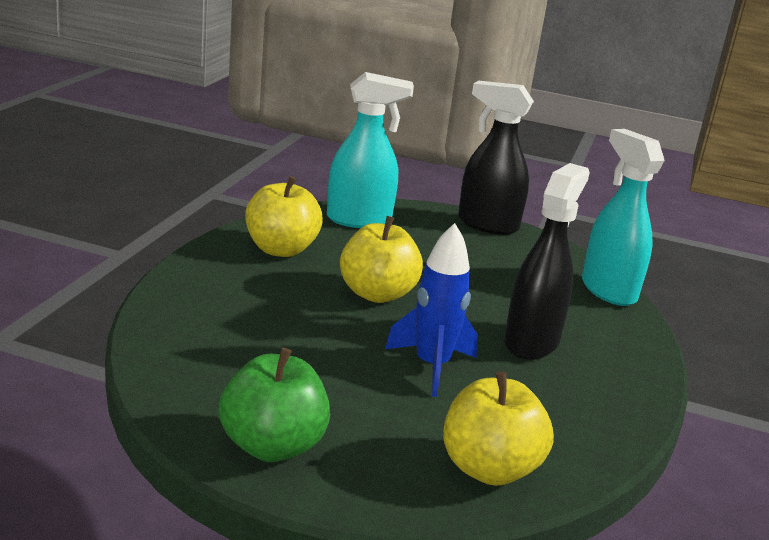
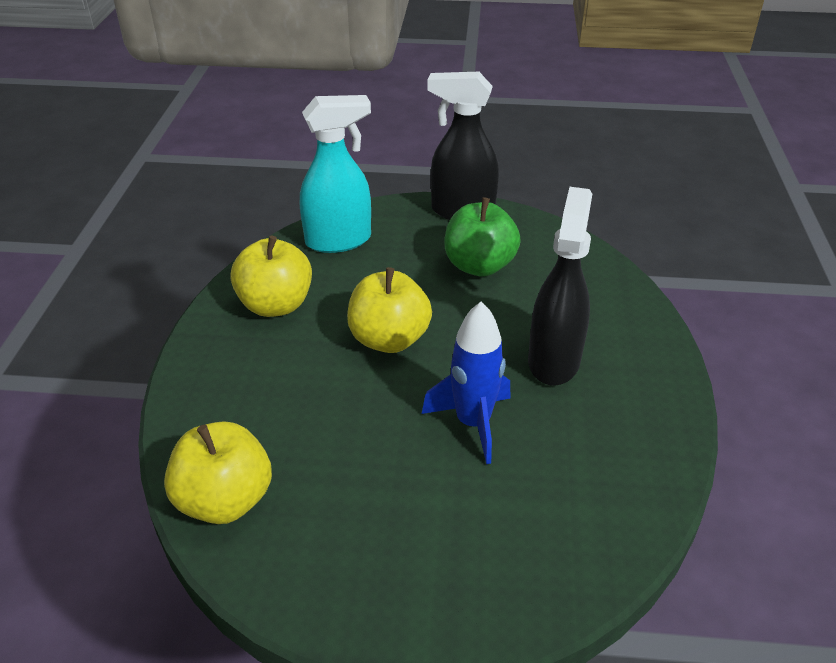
camera: 10 degrees left, 15 degrees up
(272, 446) = (358, 584): green apple -> green apple (479, 266)
(489, 469) = (570, 544): yellow apple -> yellow apple (225, 500)
(607, 290) = (600, 268): turquoise spray bottle -> none

